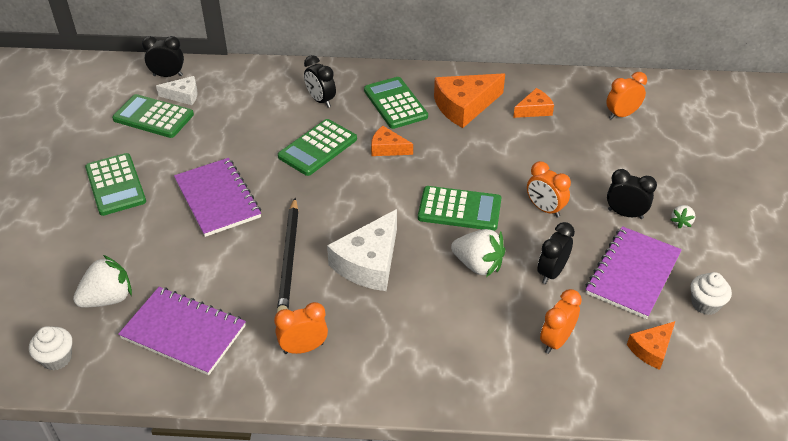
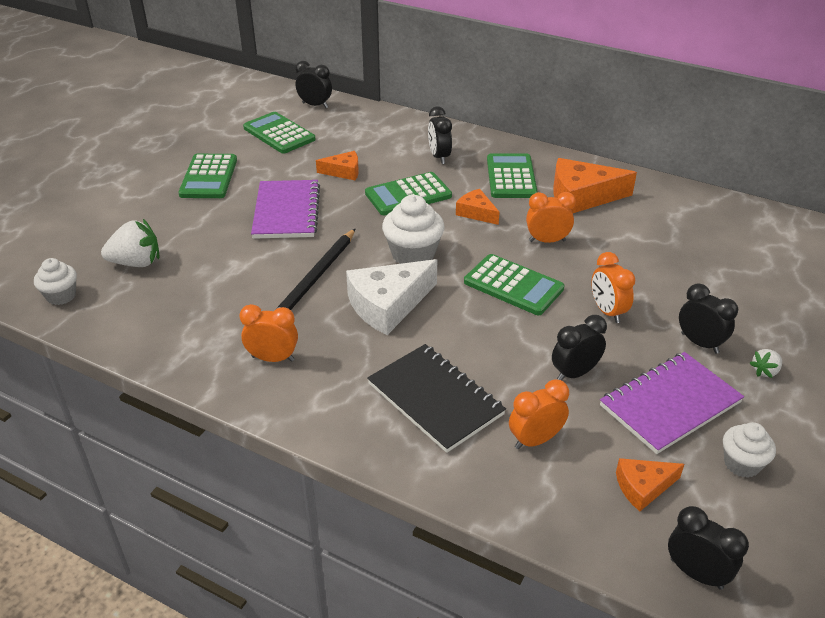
camera: 25 degrees right, 5 degrees down
(183, 95) = (317, 123): white cheese -> none
(183, 332) = (177, 310): purple notebook -> none
(359, 206) = (413, 254): none -> white cupcake
(460, 335) = (435, 399): none -> black notebook
(478, 265) = (498, 341): white strawberry -> none
(534, 110) = (657, 218): orange cheese -> orange cheese (343, 172)
(621, 115) = (757, 248): orange clock -> orange clock (547, 241)
(721, 401) = (696, 573): none -> black clock

